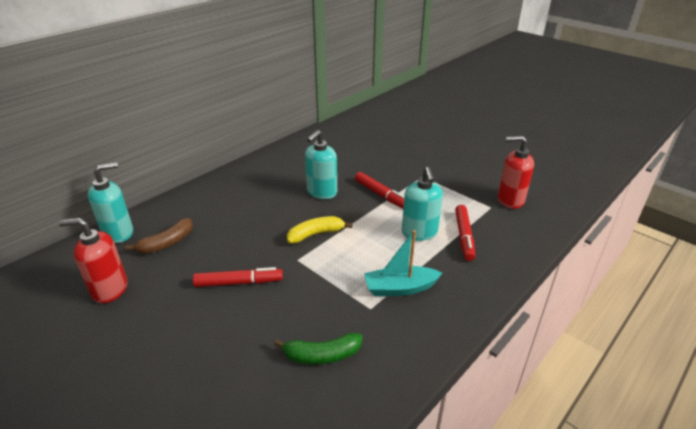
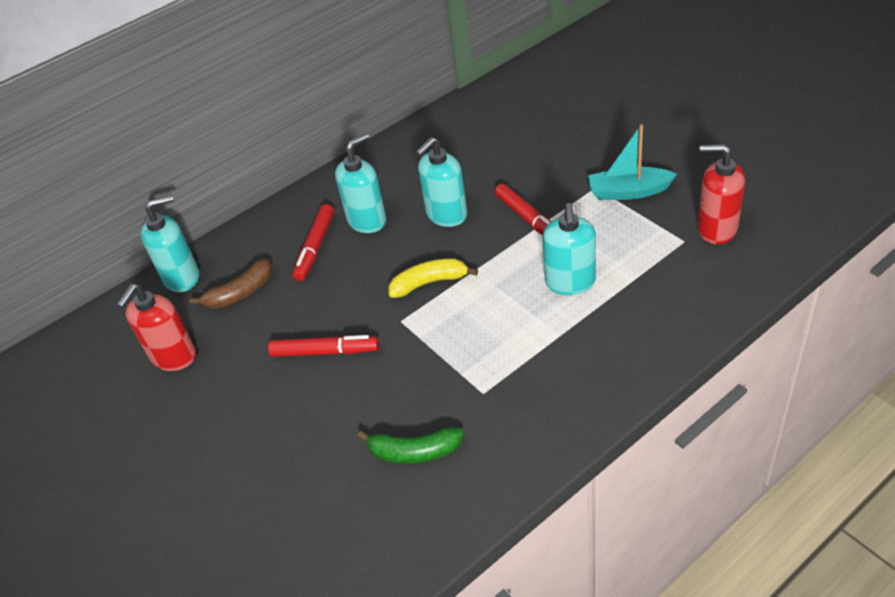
camera: 15 degrees right, 10 degrees up
(109, 289) = (173, 357): red soap dispenser -> red soap dispenser turned 75 degrees counterclockwise
(264, 196) = (367, 220): none -> turquoise soap dispenser
(400, 288) = (526, 366): turquoise boat -> turquoise boat (628, 192)
(464, 236) = (632, 289): red marker -> red marker (315, 247)

